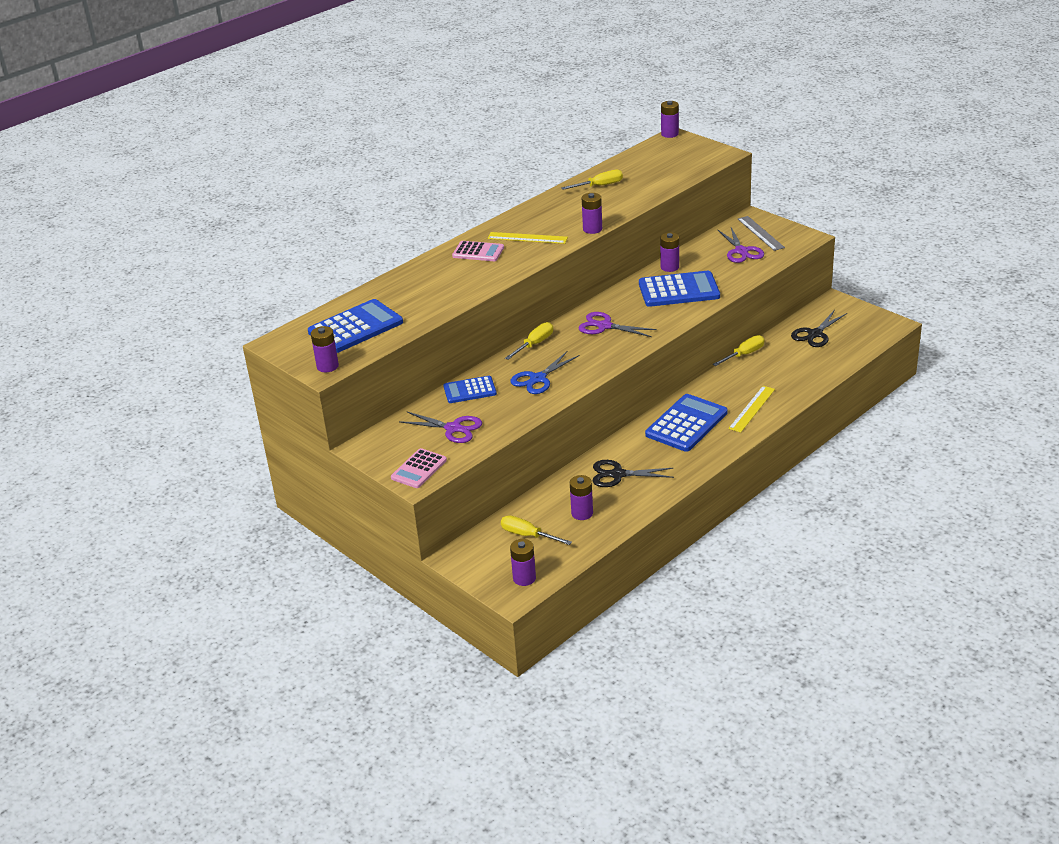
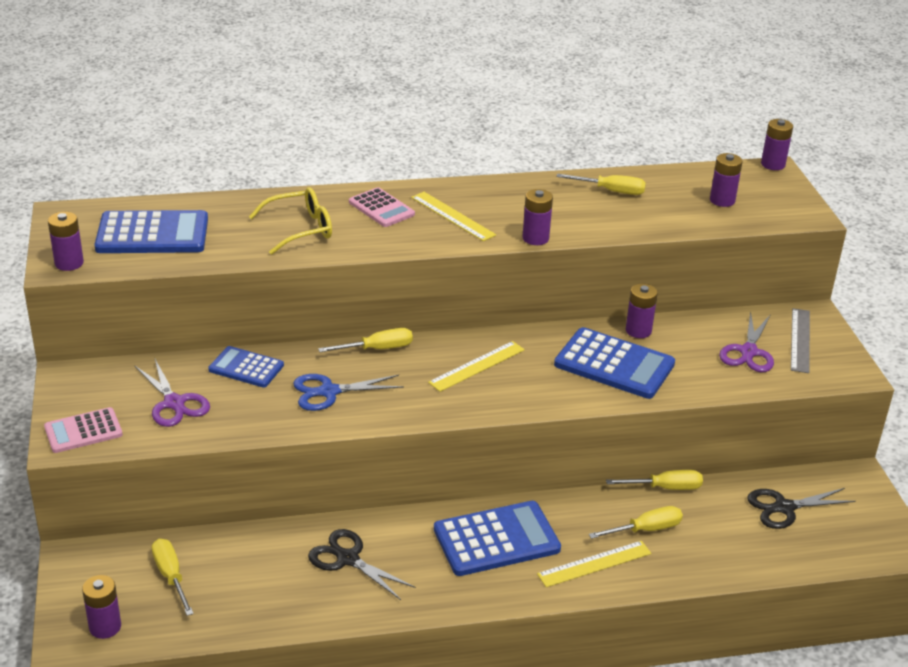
camera: 30 degrees right, 0 degrees up
(446, 284) = (300, 229): none -> yellow glasses
(582, 513) = (255, 584): purple battery -> purple battery (722, 200)
(604, 326) = (477, 366): purple scissors -> yellow ruler
(758, 379) = (646, 529): none -> yellow screwdriver

